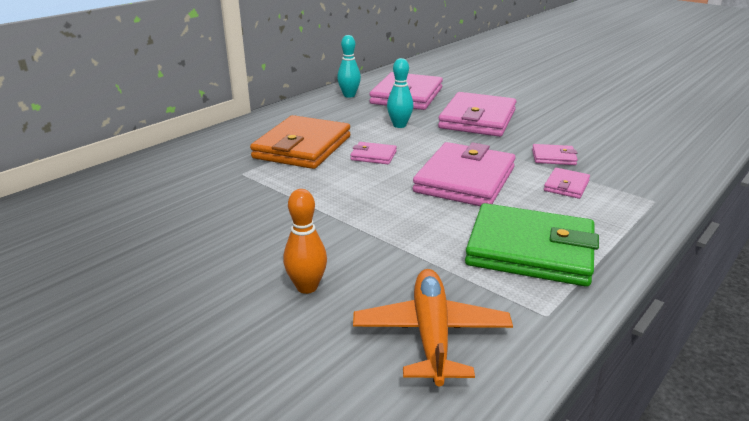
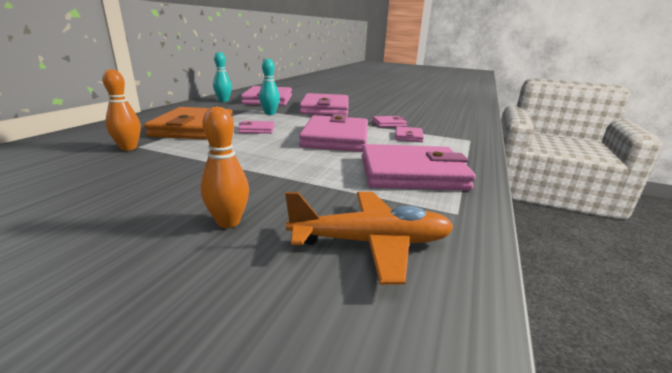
camera: 20 degrees left, 5 degrees down
(232, 175) = (128, 148): none -> orange bowling pin
(431, 334) = (371, 243): orange plane -> orange plane turned 105 degrees clockwise
(530, 250) = (412, 173): green wallet -> pink wallet

